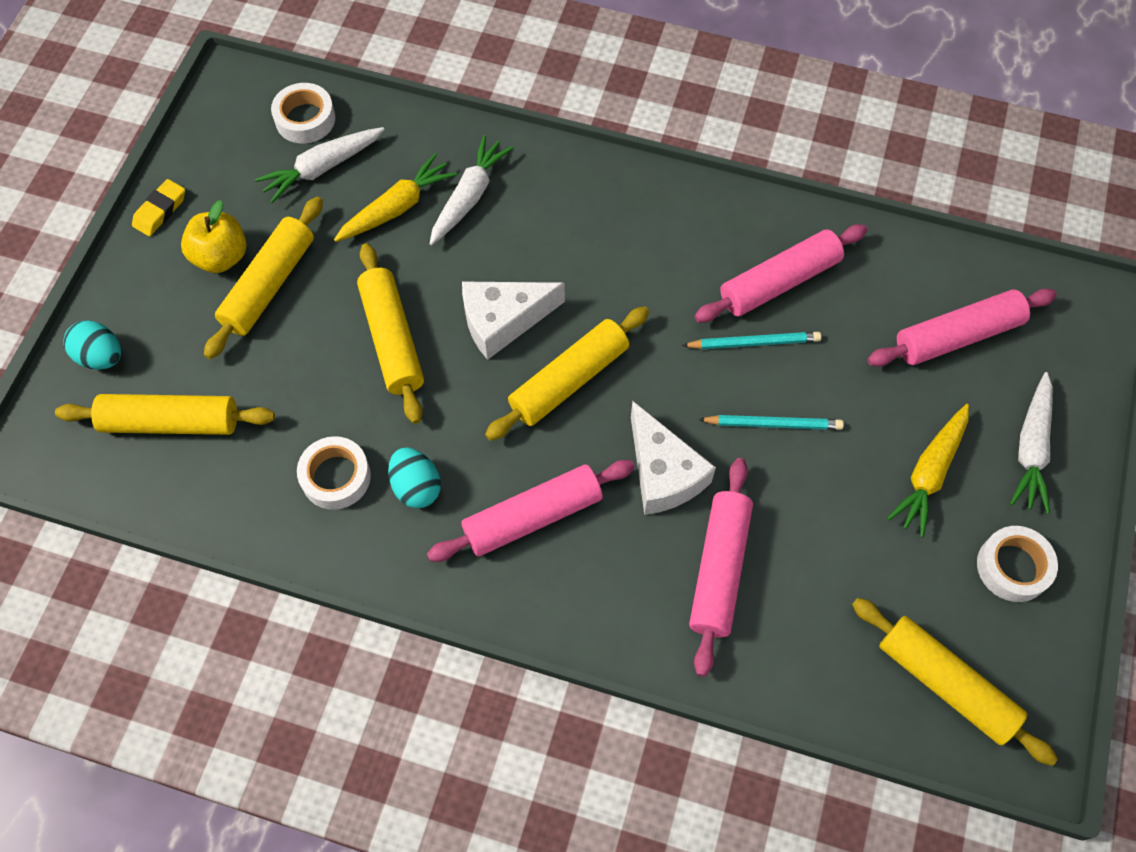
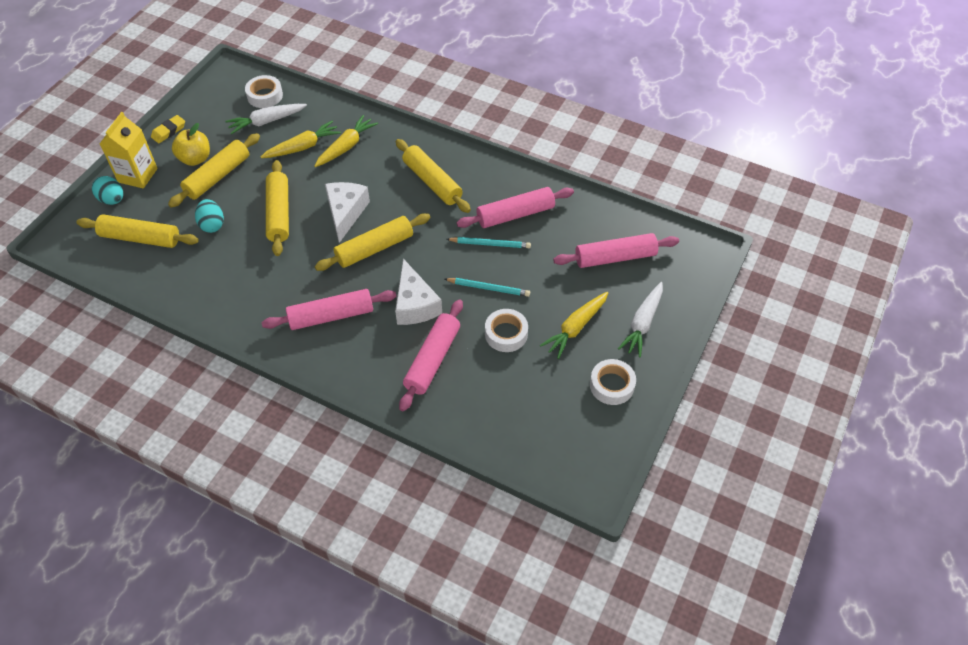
camera: 10 degrees right, 10 degrees down
(131, 303) = (137, 175): none -> yellow carton
(336, 477) = (224, 279): white tape -> white tape (506, 334)
(416, 487) = (268, 291): turquoise egg -> turquoise egg (212, 225)
(469, 196) = (346, 147): white carrot -> yellow carrot
(503, 321) = (345, 213): white cheese -> white cheese turned 105 degrees clockwise
(945, 684) = (551, 441): yellow rolling pin -> yellow rolling pin (432, 182)

